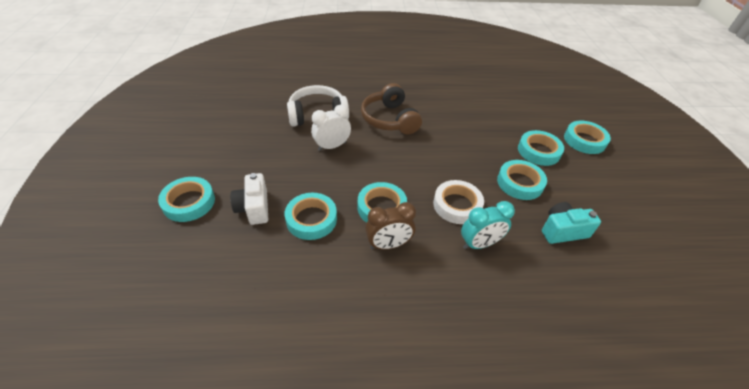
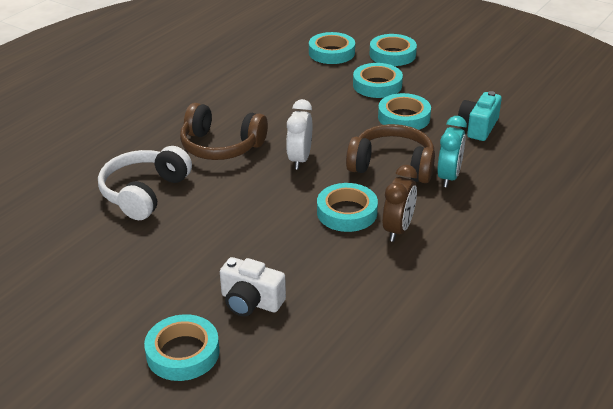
camera: 50 degrees left, 10 degrees down
(311, 219) = (313, 266): turquoise tape -> turquoise tape (331, 53)
(332, 146) = (215, 205): white clock -> white clock (300, 159)
(457, 205) = (392, 166): white tape -> brown headphones

